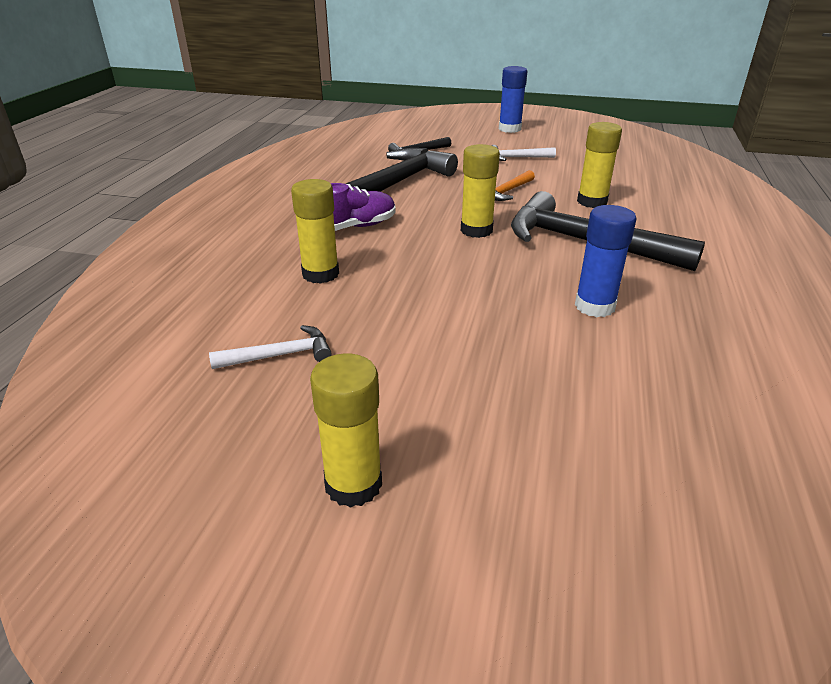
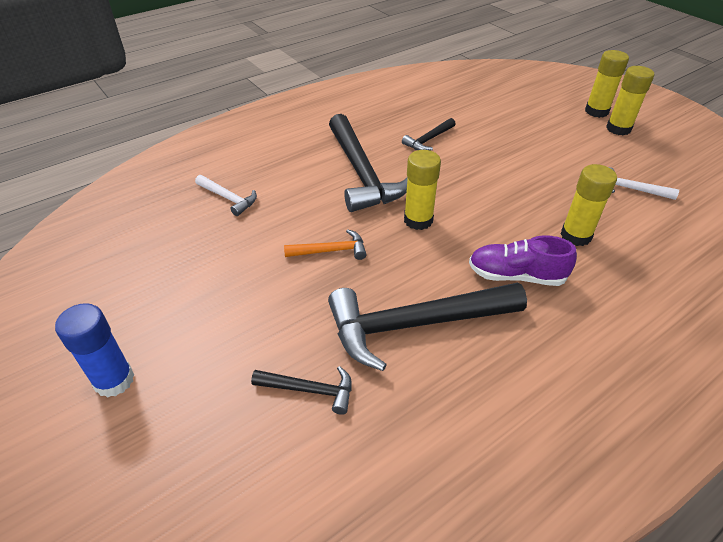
camera: 140 degrees left, 10 degrees up
(517, 158) = (230, 300): white hammer -> white hammer (228, 198)
(592, 202) = (288, 203): yellow glue stick -> yellow glue stick (596, 111)
(594, 306) = (428, 140): blue glue stick -> black hammer

